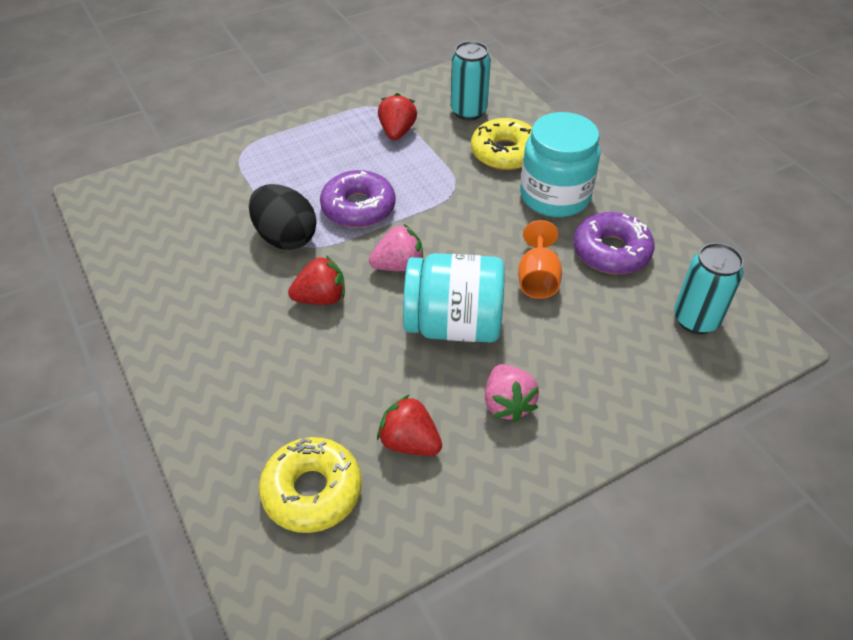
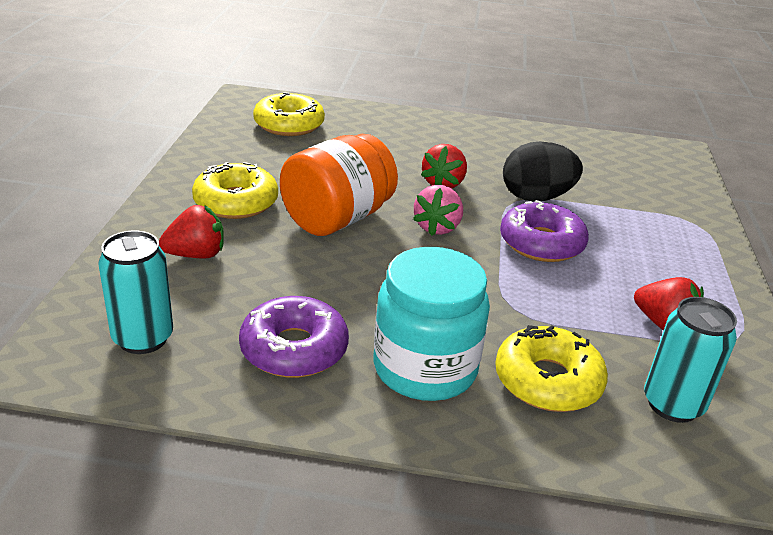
camera: 125 degrees right, 15 degrees down
(409, 442) = (269, 160): red strawberry -> red strawberry (196, 254)
(453, 325) = (337, 218): turquoise jar -> orange jar
(507, 404) = (236, 202): pink strawberry -> yellow donut
(537, 279) = (325, 283): orange goblet -> none

